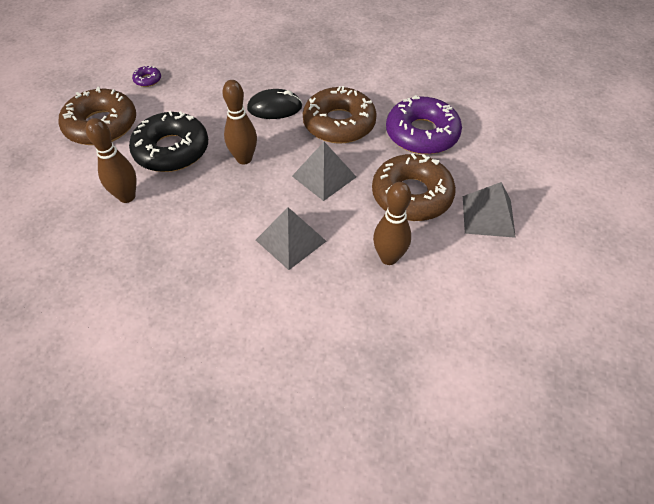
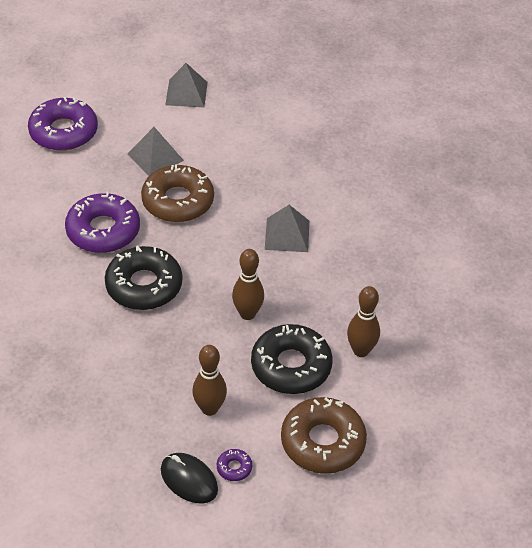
camera: 135 degrees left, 5 degrees down
(275, 108) = (169, 340): black mouse -> black mouse (189, 479)
(324, 176) = (212, 256): grey pyramid -> grey pyramid (186, 93)
(339, 124) = (144, 285): brown donut -> black donut
(388, 258) = (245, 182): brown bowling pin -> brown bowling pin (209, 408)
(580, 176) = (63, 132): none -> purple donut

